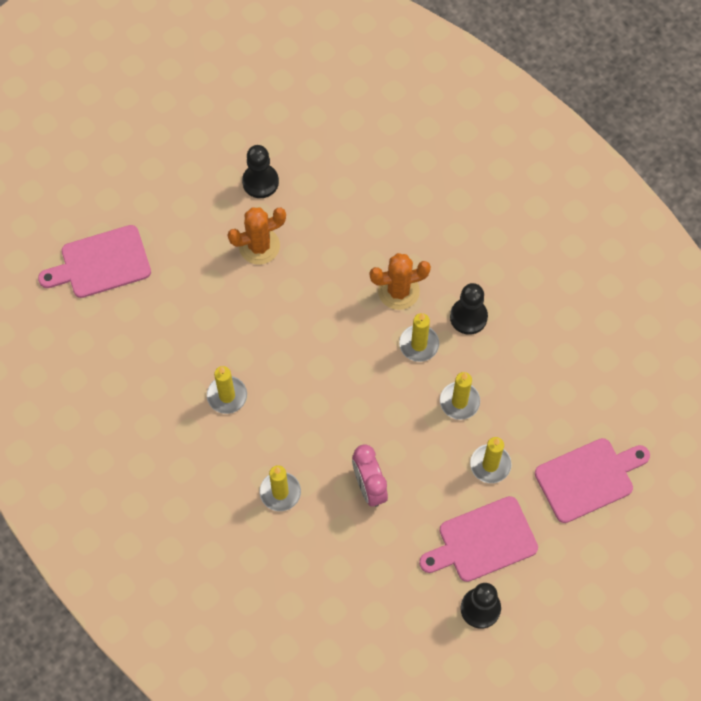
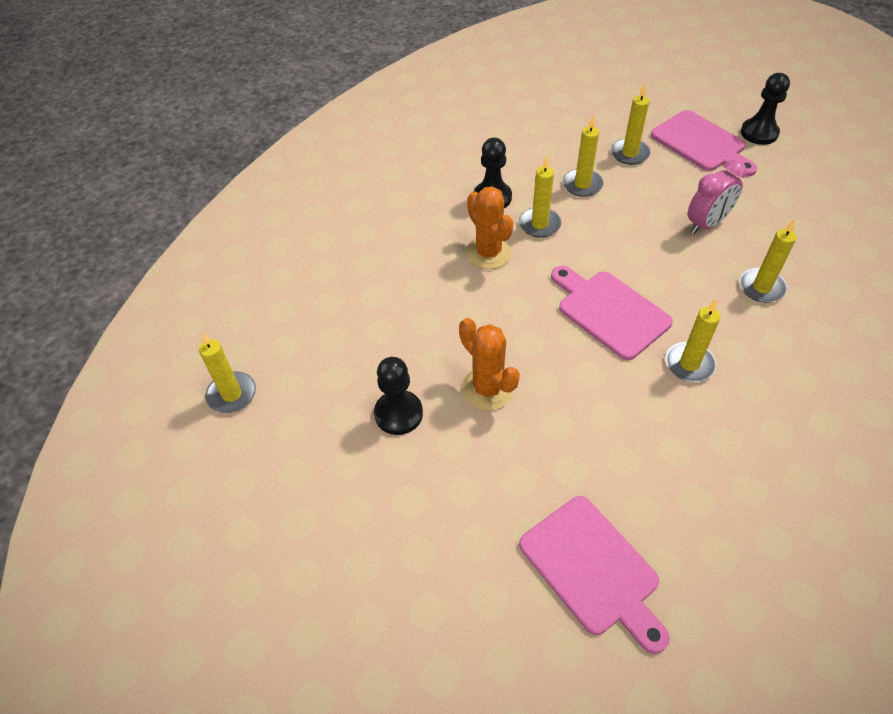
camera: 105 degrees left, 15 degrees down
(318, 79) = (232, 394): none -> yellow candle
(588, 478) = (603, 99): pink cutting board -> pink cutting board (609, 312)

